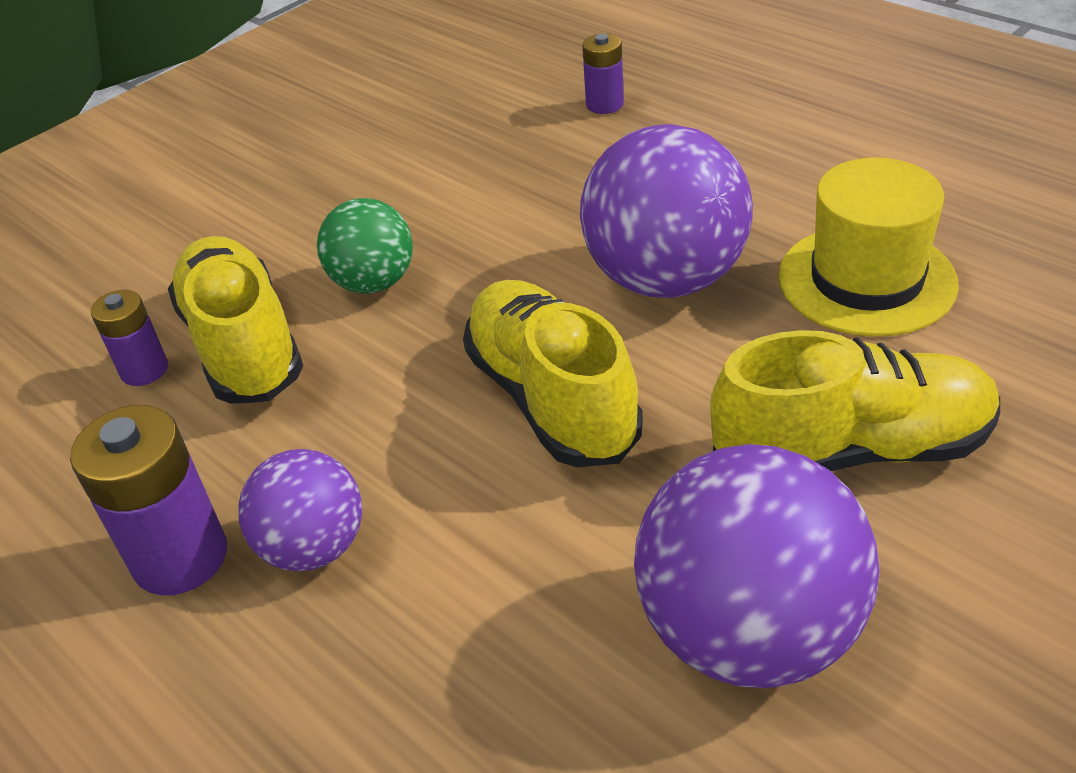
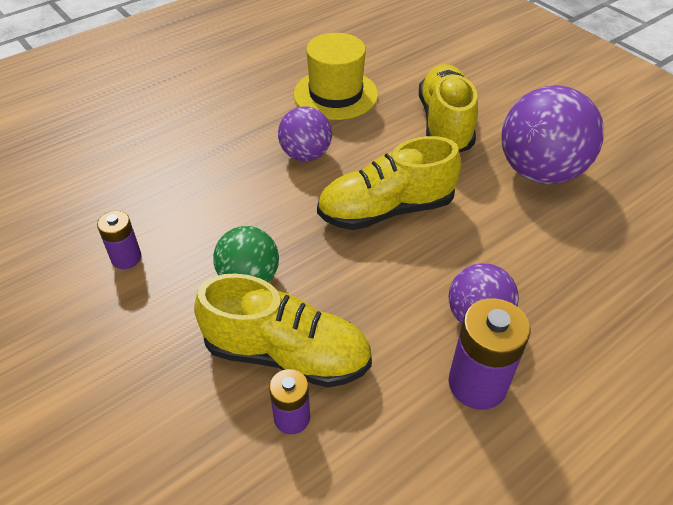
camera: 85 degrees left, 5 degrees up
(243, 345) = (287, 354): yellow shoe -> yellow shoe turned 150 degrees counterclockwise
(604, 104) = (113, 149): purple battery -> purple battery (126, 258)
(666, 279) = (305, 155): purple ball -> purple ball, size x0.58

